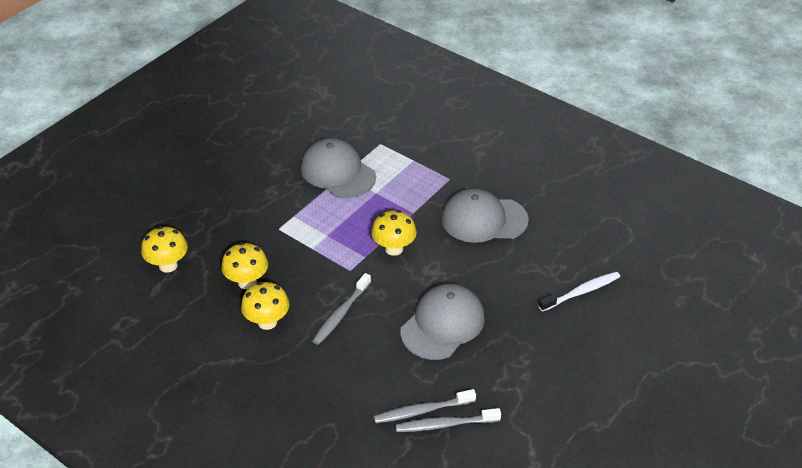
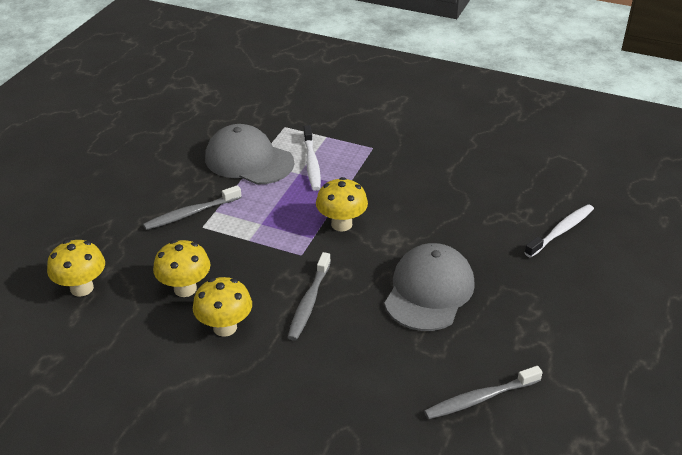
camera: 15 degrees left, 5 degrees down
(390, 185) = (311, 163): none -> white toothbrush
(422, 411) = (447, 389): grey toothbrush -> grey toothbrush (191, 213)
(484, 219) = (426, 179): grey cap -> none

